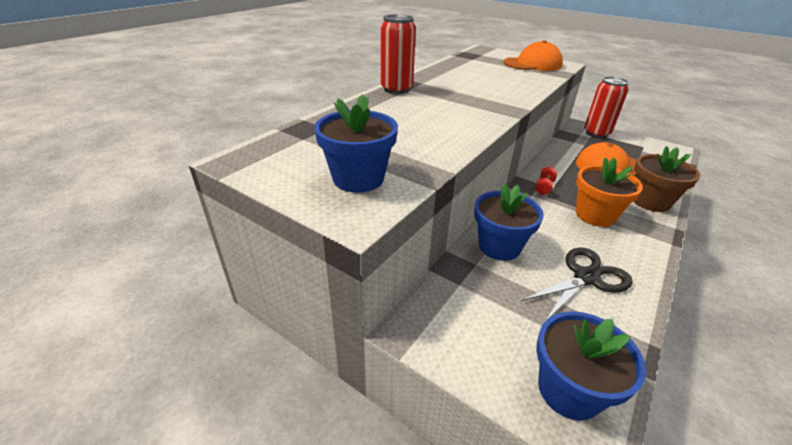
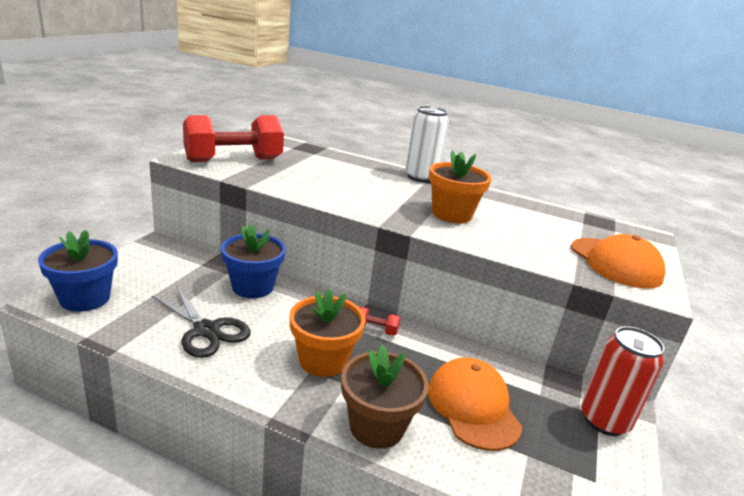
camera: 75 degrees right, 10 degrees down
(358, 178) = (233, 160): blue flower pot -> red dumbbell
(396, 89) = (420, 177): red can -> white can
(480, 91) = (451, 214): none -> orange flower pot

